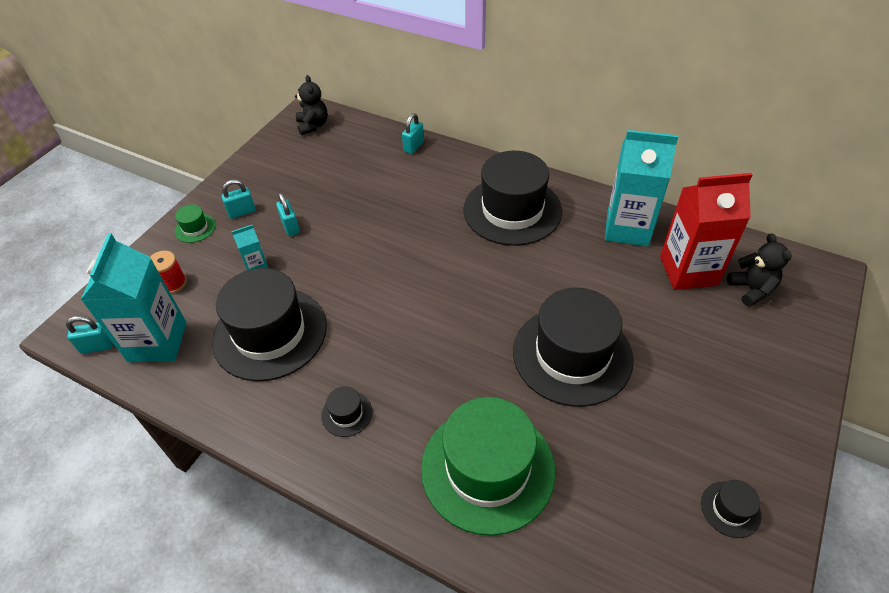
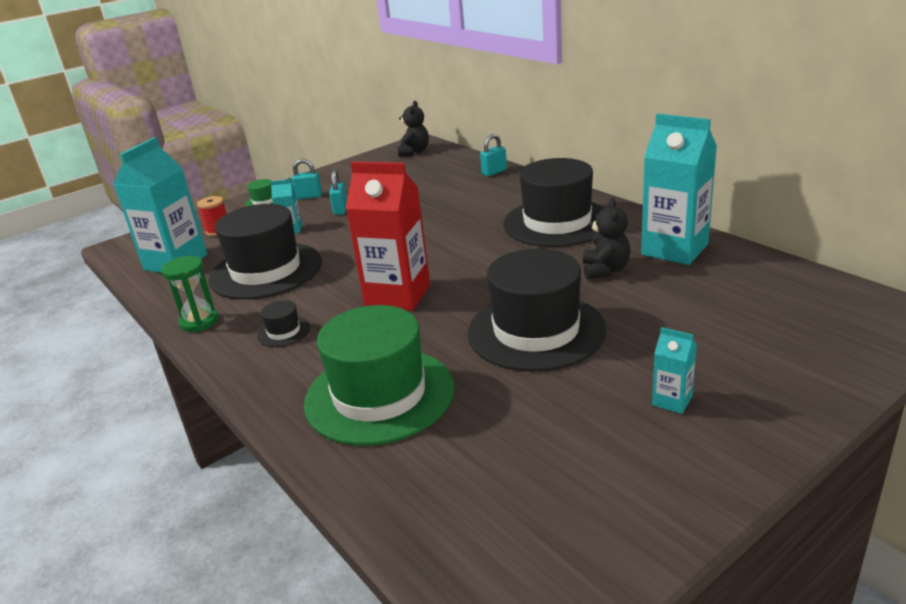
camera: 25 degrees right, 20 degrees down
(97, 346) = (131, 258): turquoise padlock -> none
(248, 422) = (199, 322): none -> green hourglass
(688, 271) = (724, 289): red carton -> red carton (397, 296)
(715, 408) = (672, 401): none -> turquoise carton
(730, 509) = (625, 488): black hat -> none
(751, 289) = (795, 315): black teddy bear -> black teddy bear (605, 270)

